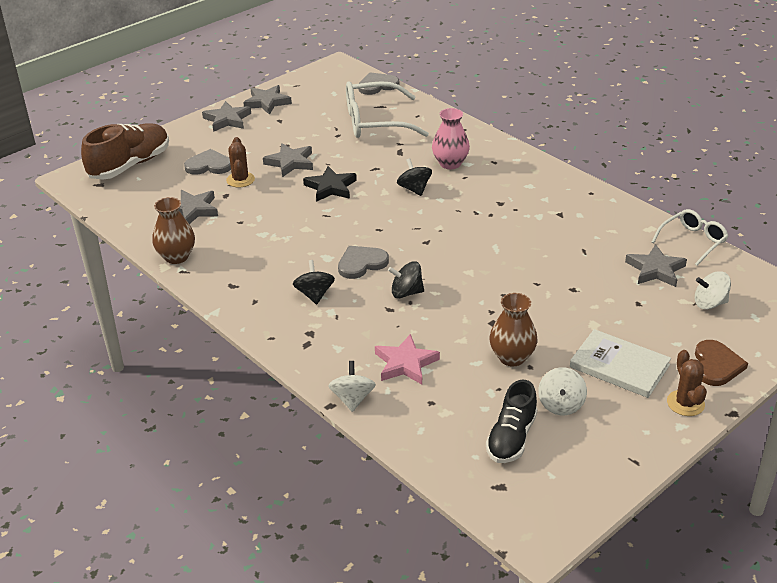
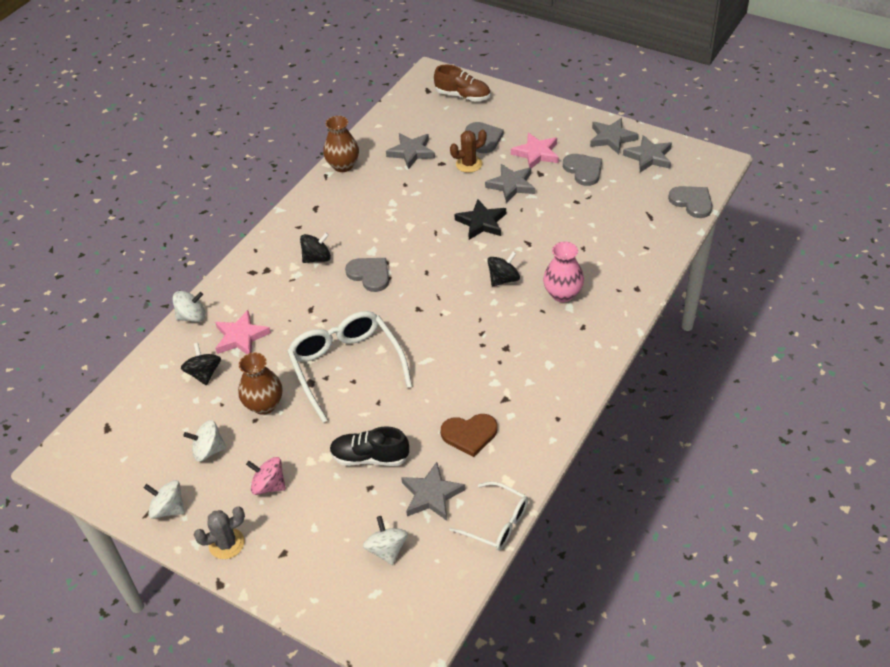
camera: 75 degrees right, 10 degrees up
(130, 165) = (463, 96): brown shoe -> brown shoe, size x0.66
(227, 120) = (566, 124): grey star -> grey star (649, 157)
(256, 142) = (536, 153): none -> pink star
(299, 124) = (583, 170): none -> grey heart
(375, 122) = (615, 220): white glasses -> white glasses (346, 366)
(406, 292) = (336, 314): black spinning top -> black spinning top (204, 373)
(511, 438) = (162, 424): black shoe -> black shoe (370, 457)
(619, 366) = (269, 485): white book -> pink spinning top
(632, 442) = (168, 508): none -> white spinning top
(685, 403) = (226, 543): brown cactus -> grey cactus
(716, 365) = (287, 564): brown heart -> brown heart (469, 434)

